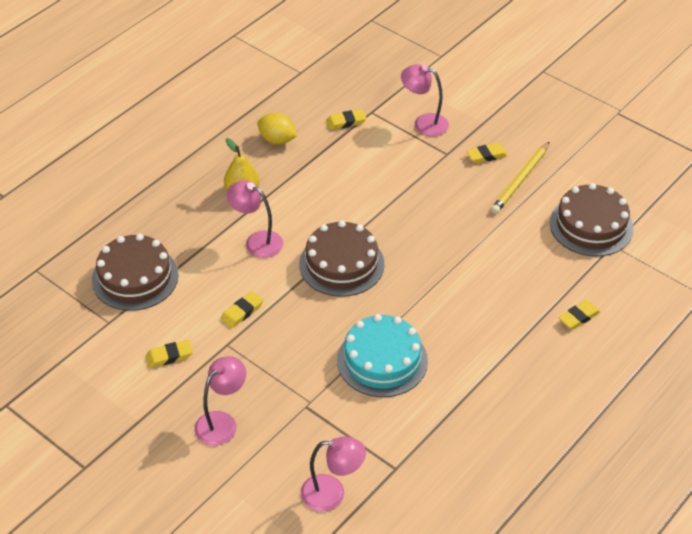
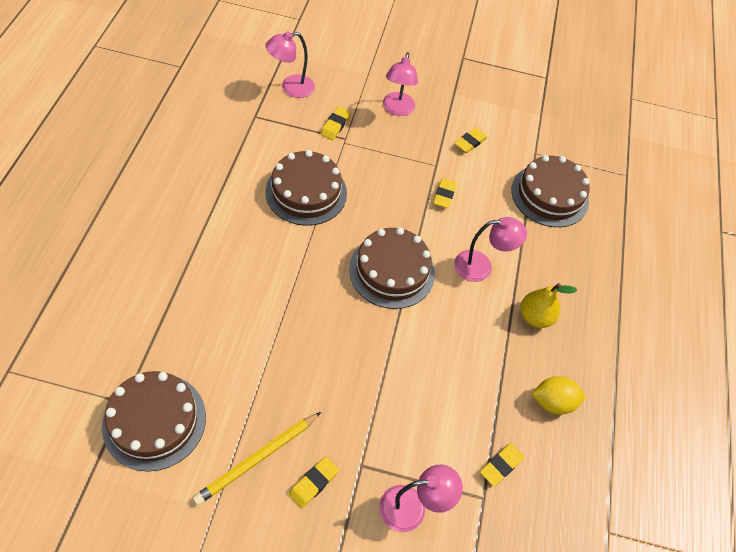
camera: 145 degrees right, 10 degrees up
(382, 360) = (306, 192): turquoise cake -> brown cake
(520, 180) = (258, 459): yellow pencil -> yellow pencil turned 135 degrees counterclockwise
(579, 317) = (141, 295): yellow eraser -> yellow eraser (335, 125)

